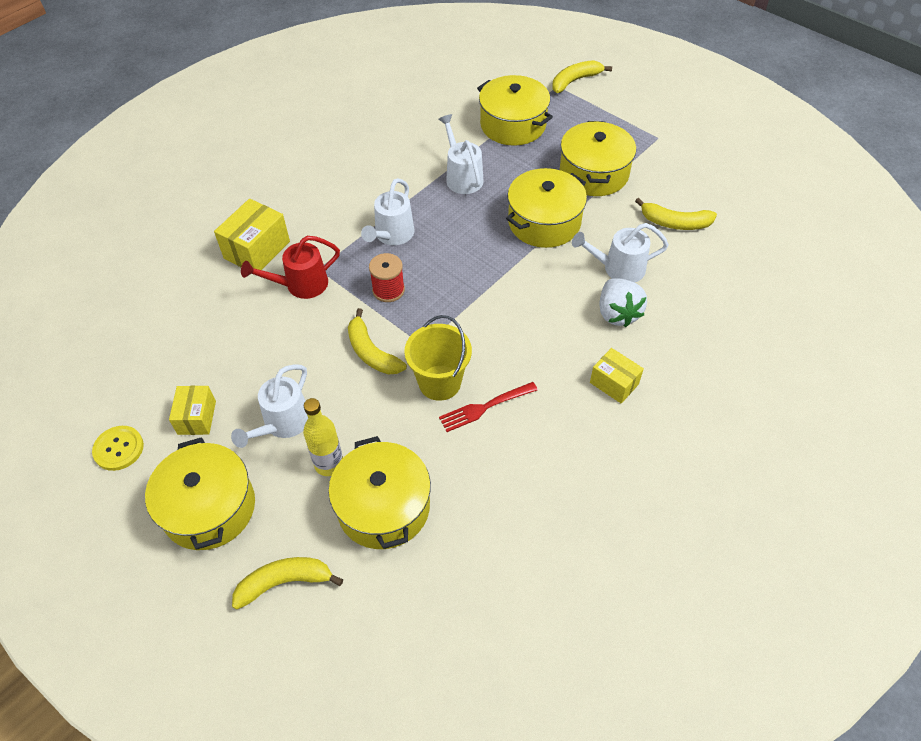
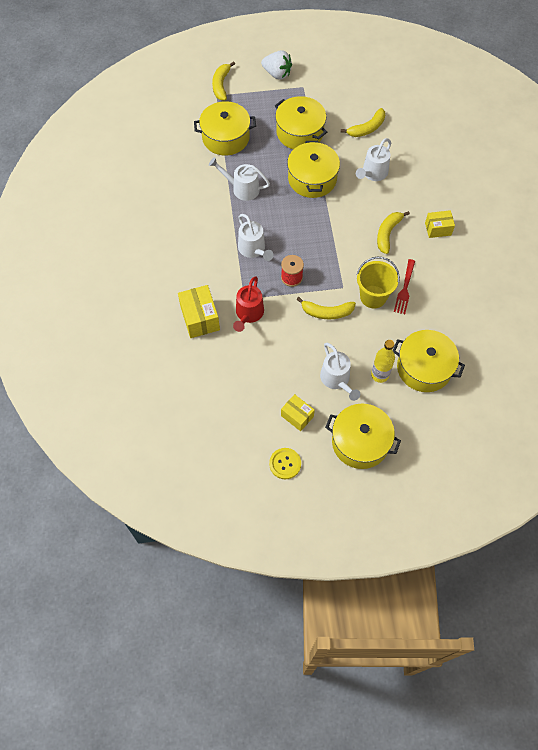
camera: 50 degrees left, 10 degrees up
(285, 582) = (430, 434): yellow banana -> yellow banana (388, 233)
(617, 313) = (399, 196): white strawberry -> white strawberry (277, 74)

